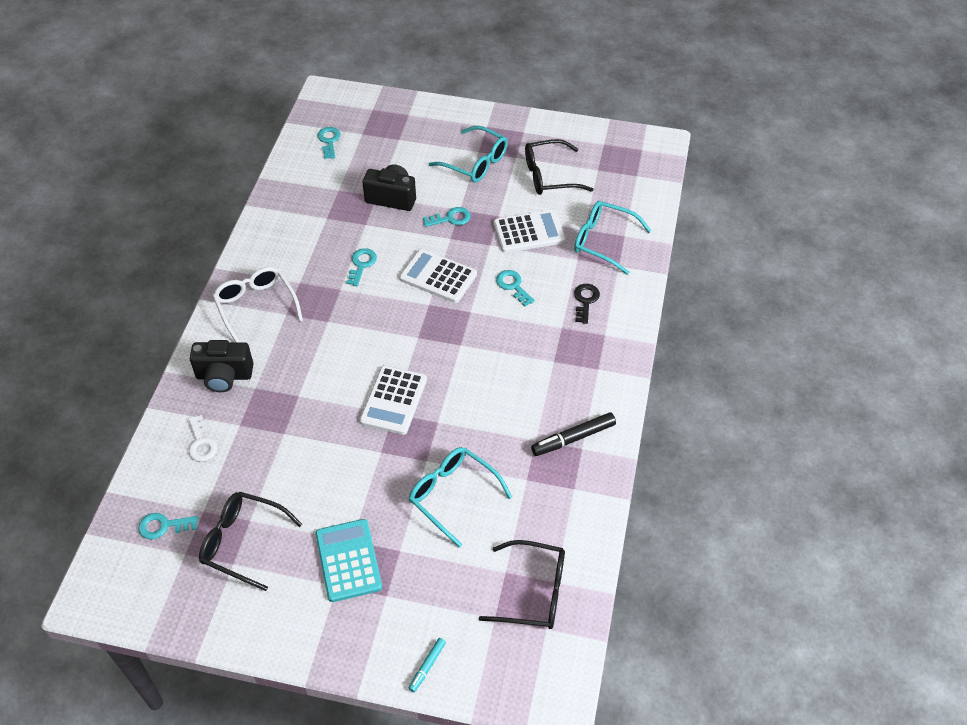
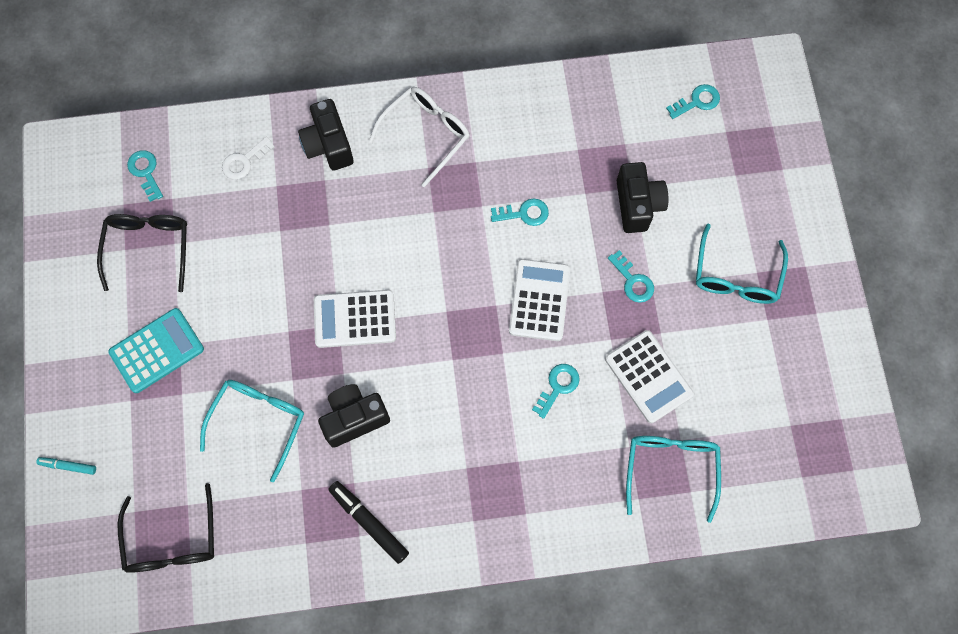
camera: 70 degrees right, 20 degrees up
(480, 424) = (354, 418): none -> black camera
(550, 176) = (753, 371): black glasses -> none
(585, 301) = (567, 476): black key -> none

